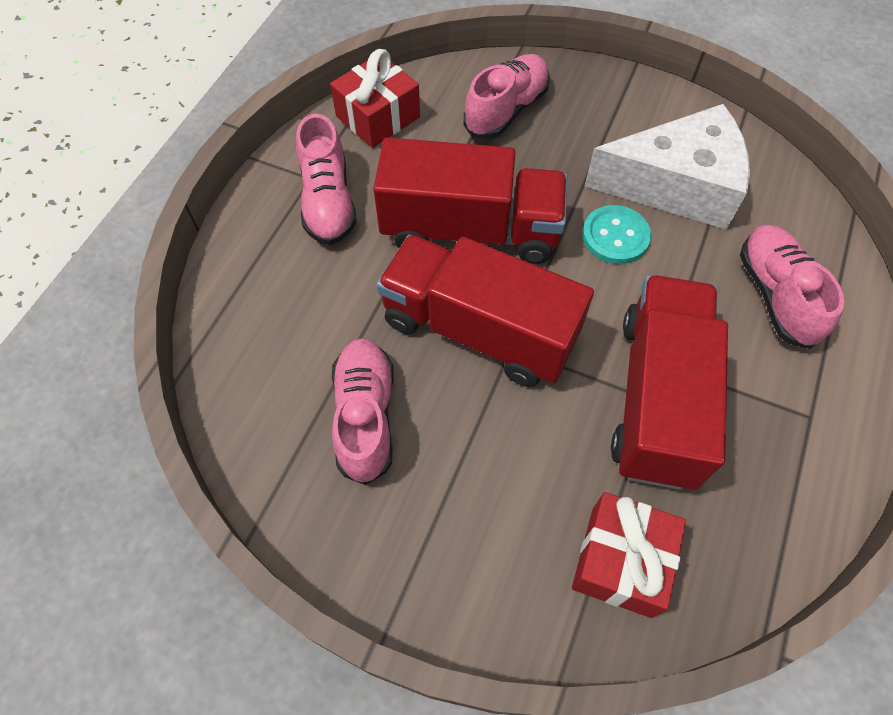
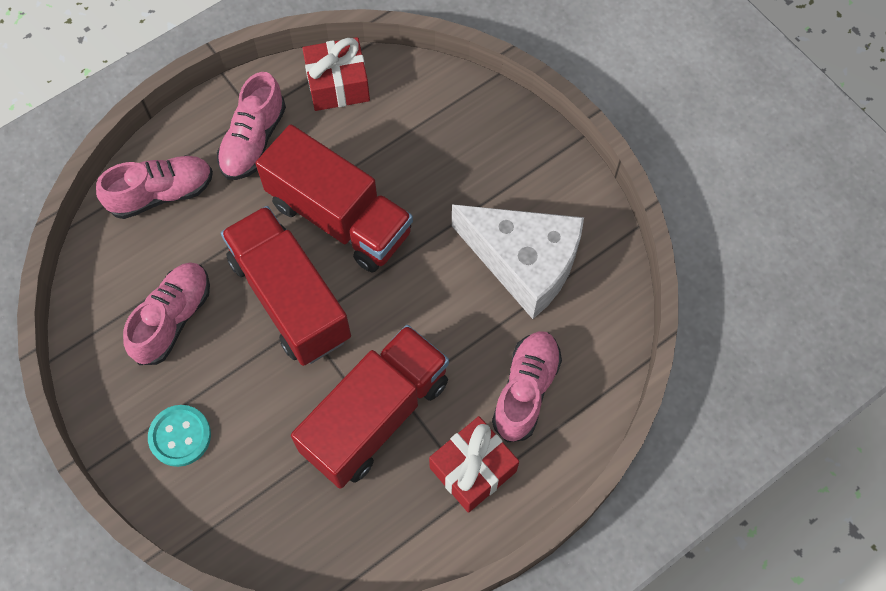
camera: 30 degrees right, 5 degrees up
(506, 110) = (441, 128): pink shoe -> pink shoe (162, 194)
(615, 236) = (442, 279): turquoise button -> turquoise button (180, 436)
(621, 561) = (267, 506): red gift -> red gift (473, 469)

